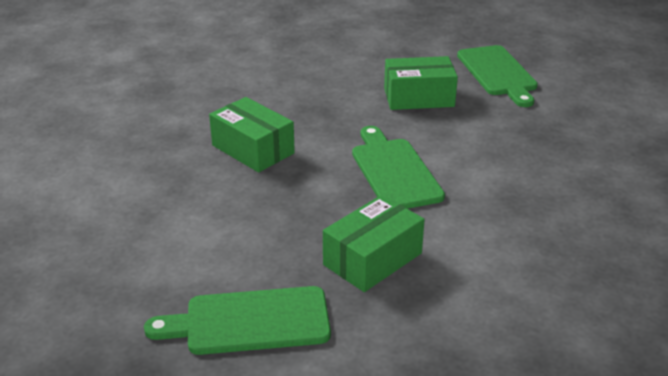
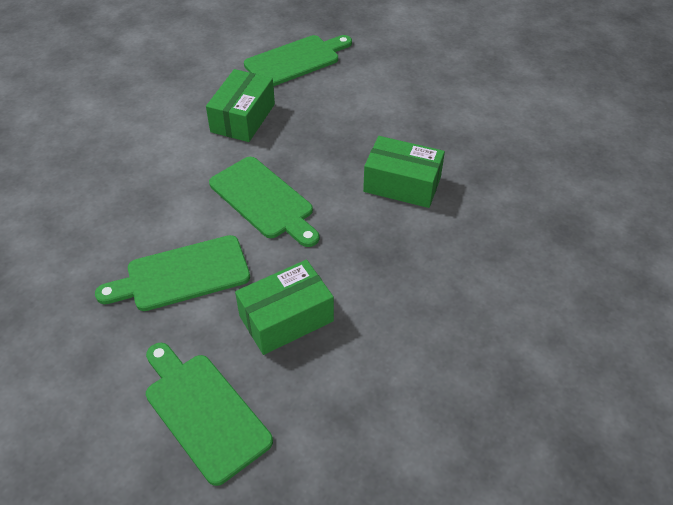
camera: 155 degrees right, 15 degrees up
(494, 139) = (182, 275): none -> green cutting board

